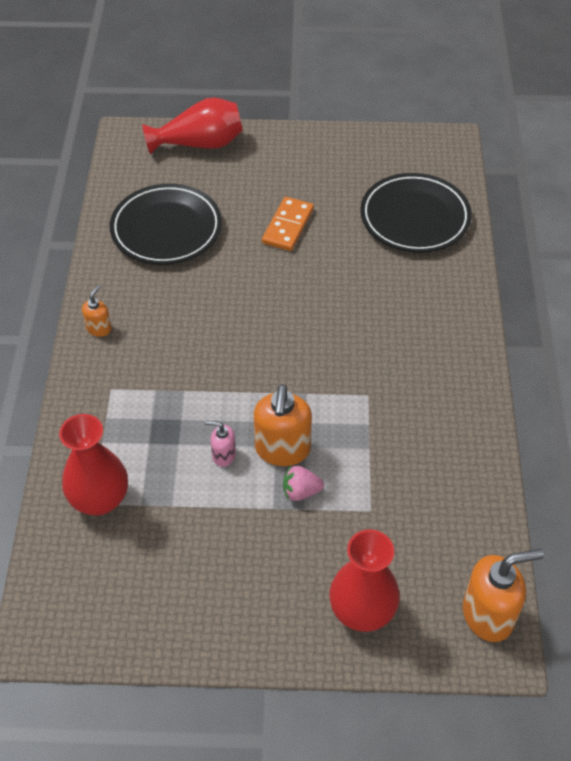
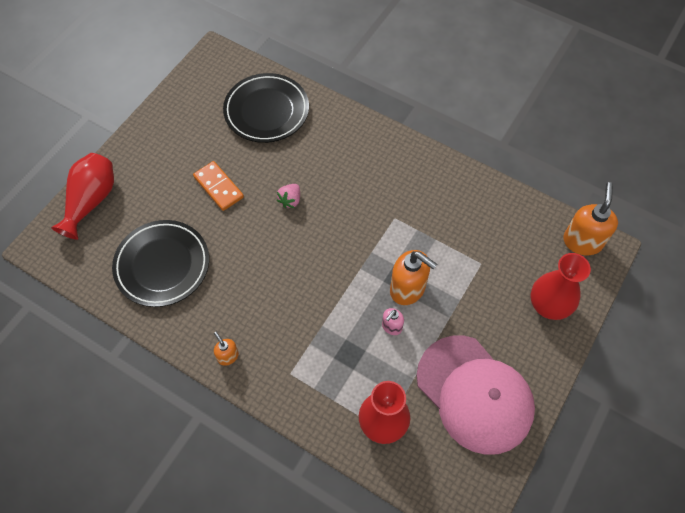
camera: 60 degrees left, 10 degrees up
(189, 577) = (474, 394): none -> pink cap
(301, 491) = (446, 295): pink strawberry -> pink strawberry (290, 200)

